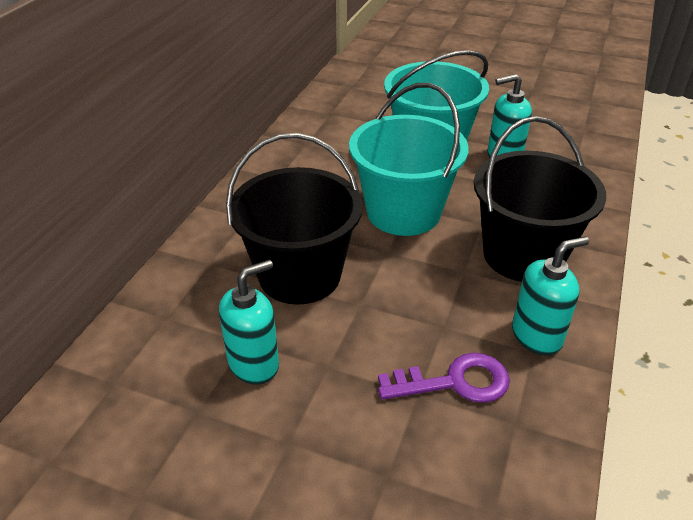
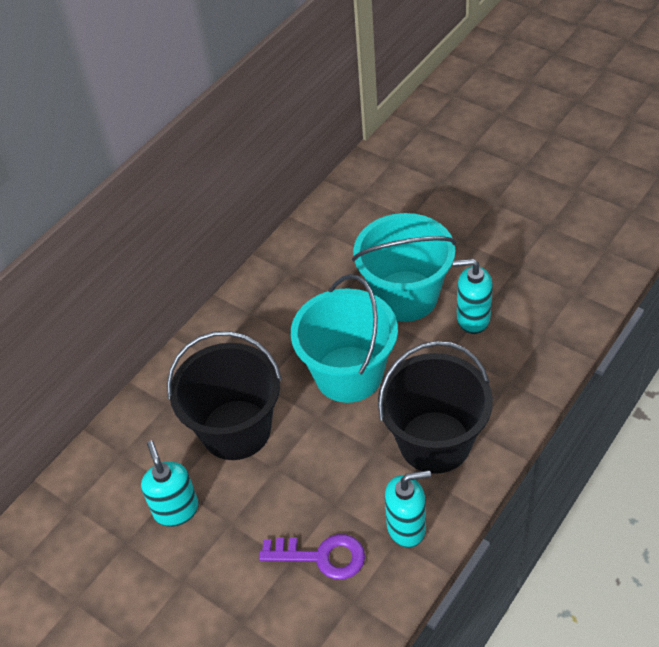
camera: 20 degrees right, 10 degrees up
(254, 364) = (176, 510): turquoise soap dispenser -> turquoise soap dispenser turned 90 degrees counterclockwise

